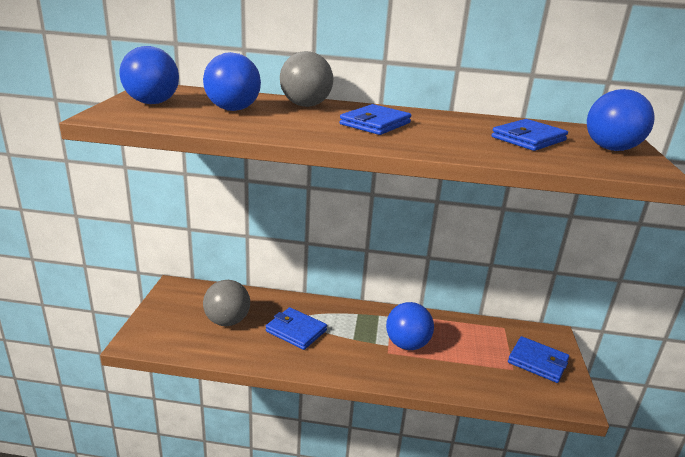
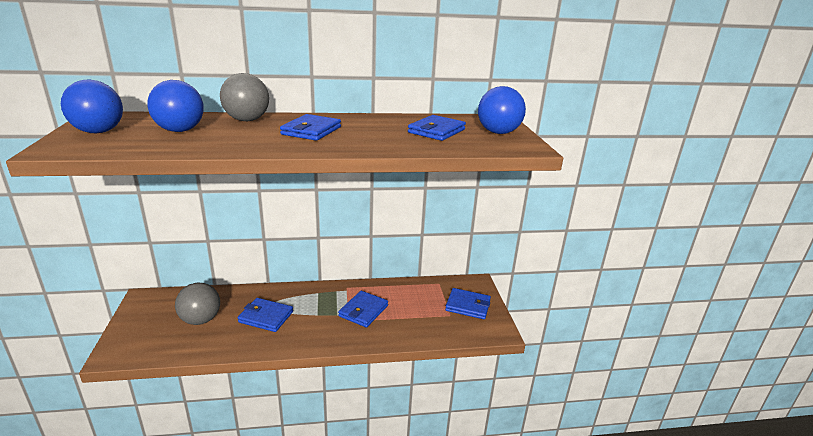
camera: 15 degrees left, 0 degrees up
(407, 344) = (363, 311): blue ball -> blue wallet

